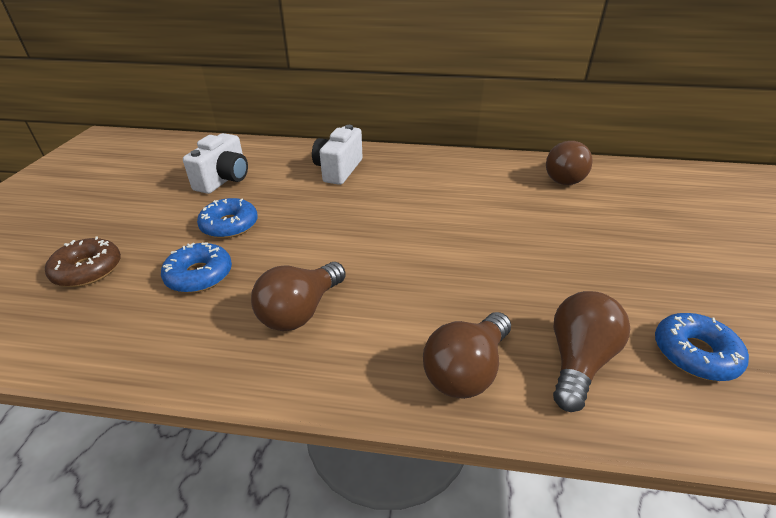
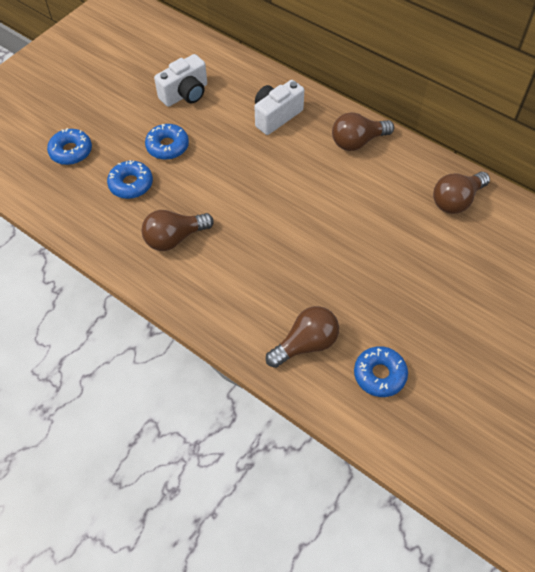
camera: 30 degrees right, 20 degrees up
(88, 270) = (71, 151): brown donut -> blue donut
(466, 370) = (239, 318): brown light bulb -> brown light bulb (357, 142)

